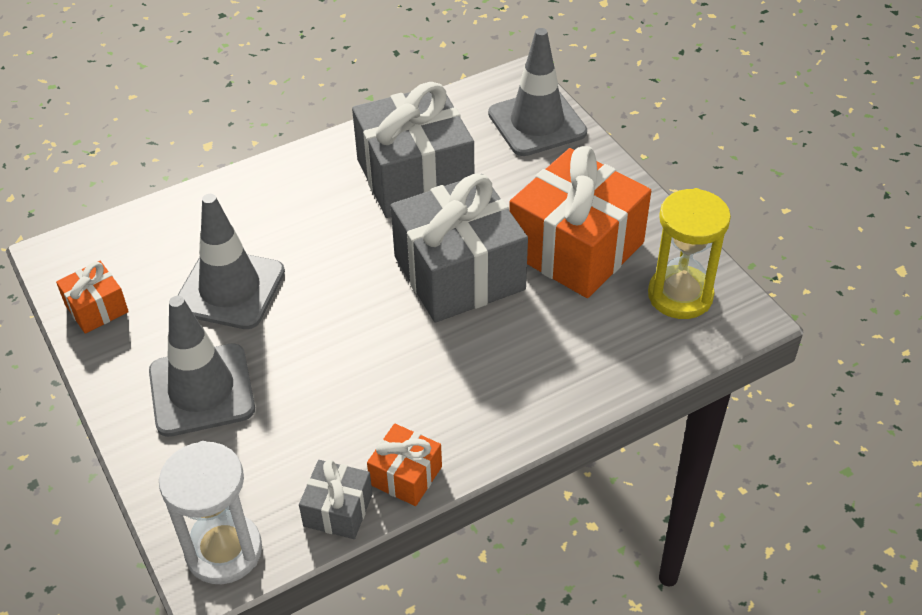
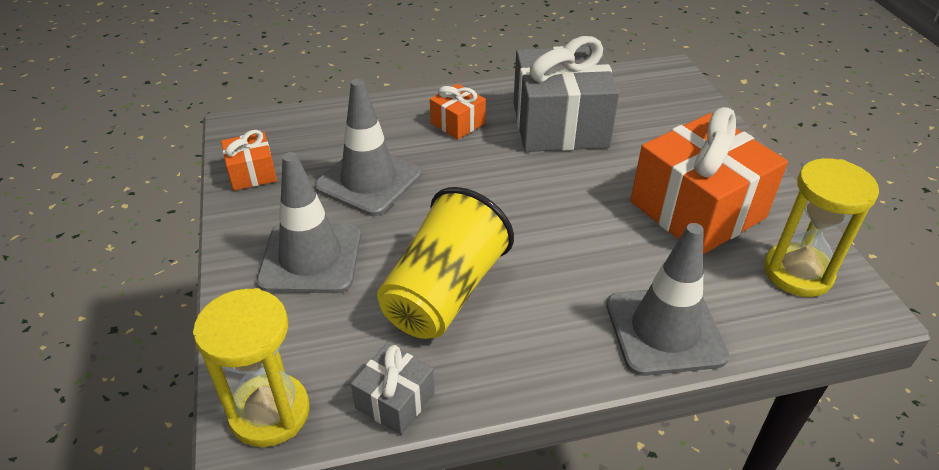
camera: 15 degrees right, 5 degrees down
(224, 551) = (270, 412): white hourglass -> yellow hourglass
(350, 394) = (444, 292): none -> yellow cup
(406, 476) = (473, 383): orange gift -> orange gift (457, 123)
(459, 273) = (579, 209): grey gift -> none
(537, 123) = (681, 103): grey traffic cone -> grey traffic cone (665, 330)

